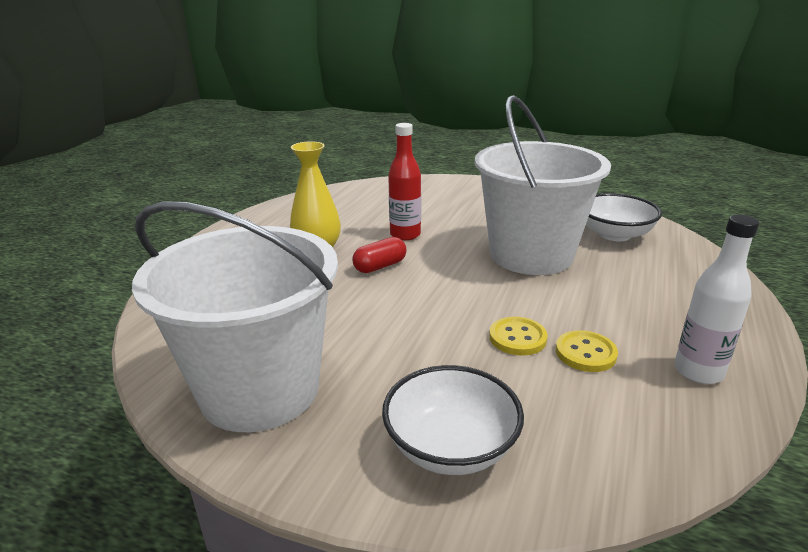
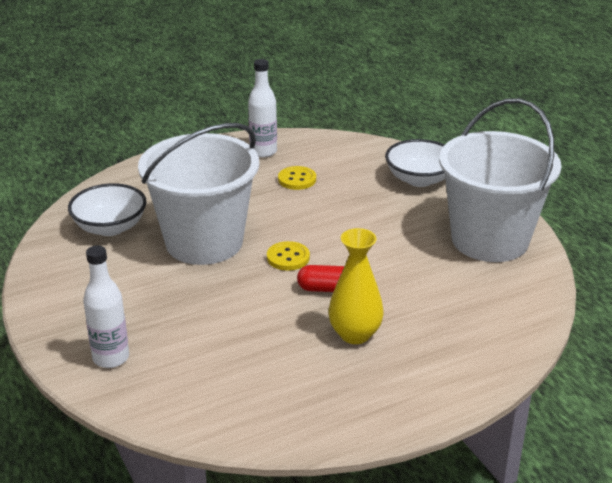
camera: 140 degrees left, 5 degrees up
(405, 235) = (259, 313): red bottle -> none
(450, 189) = (111, 358): none -> white bottle
(517, 338) = (317, 201): yellow button -> yellow button (288, 257)

